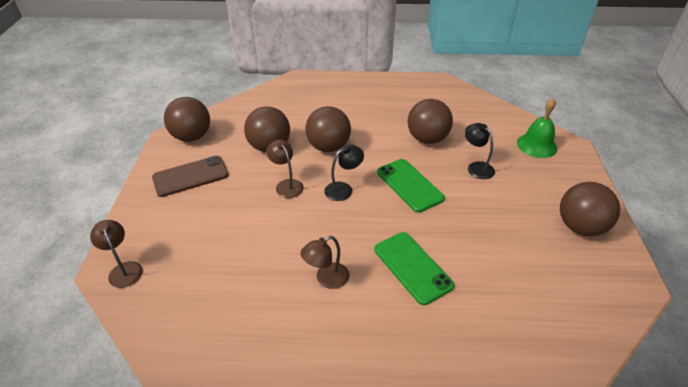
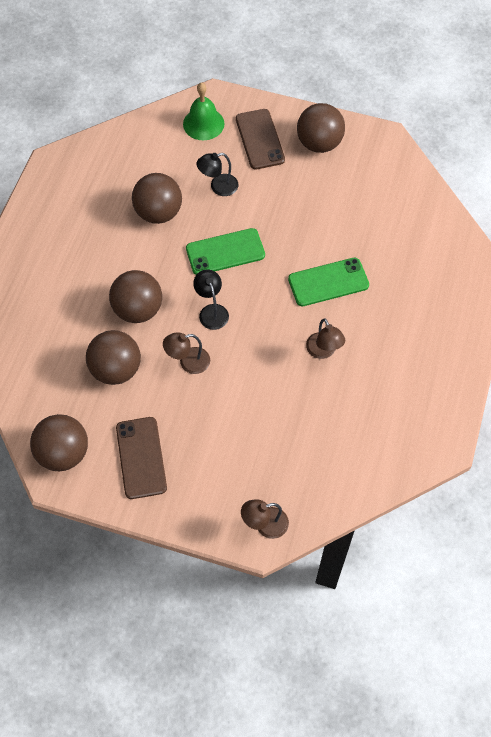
camera: 75 degrees left, 20 degrees up
(549, 183) = (259, 139): none -> brown phone

